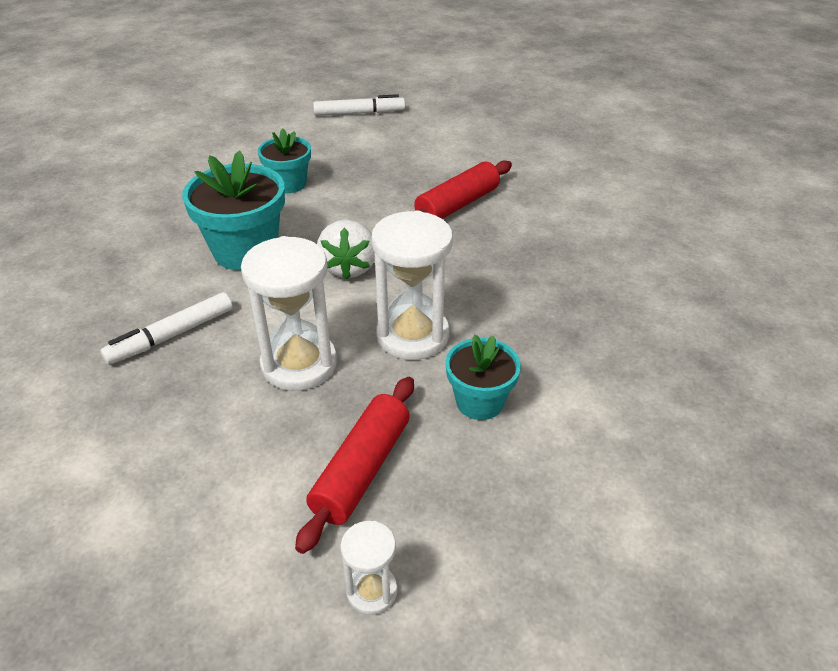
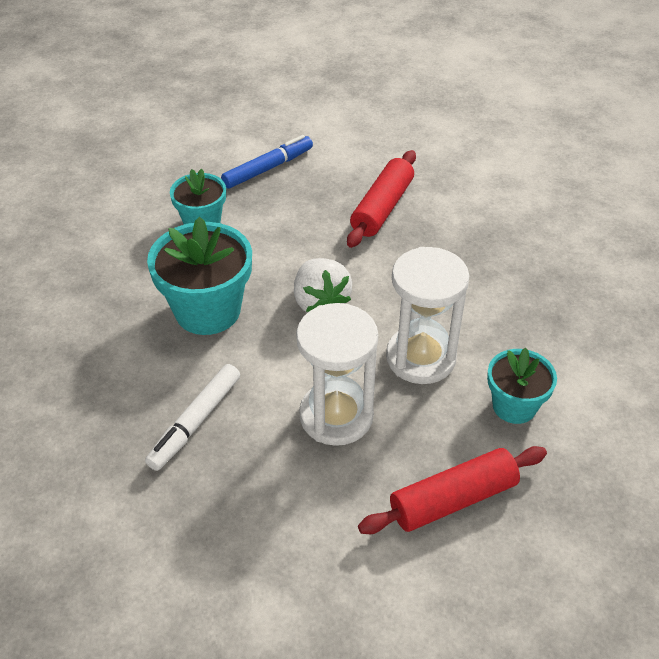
camera: 20 degrees left, 5 degrees up
(359, 113) = (222, 120): white marker -> none
(362, 470) = (453, 500): red rolling pin -> red rolling pin turned 60 degrees clockwise
(372, 591) = (523, 601): white hourglass -> none
(374, 155) = (268, 168): none -> blue marker

